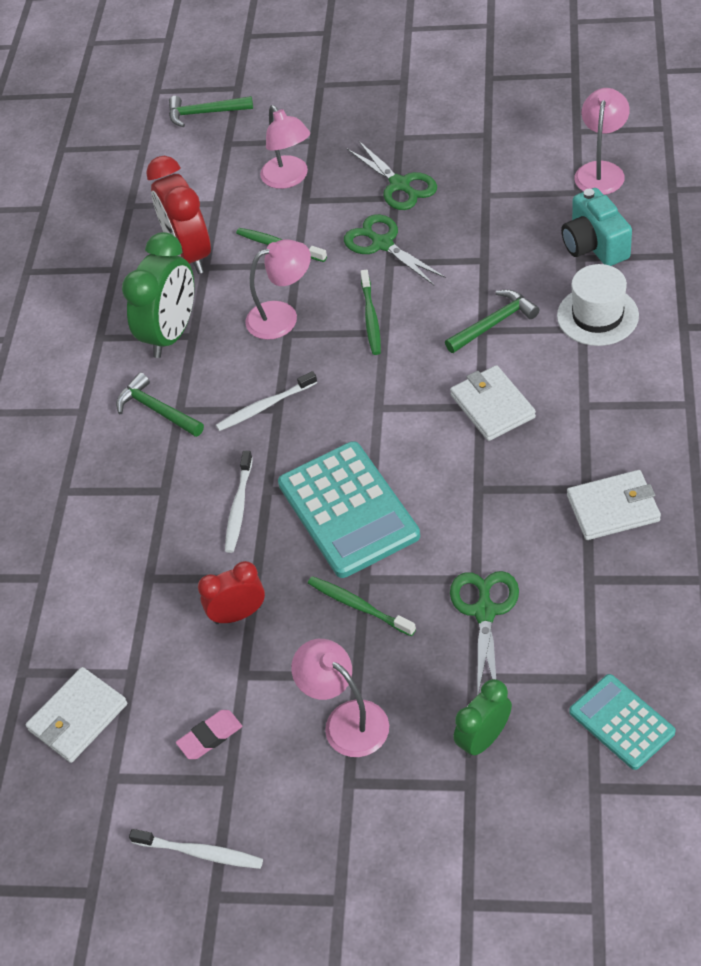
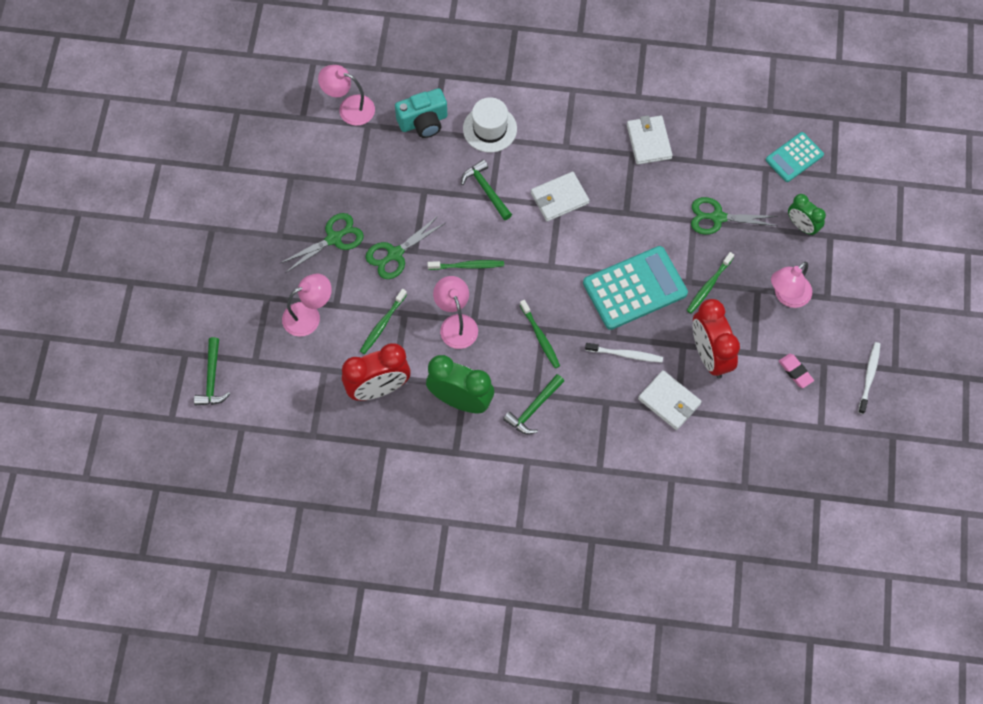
camera: 95 degrees left, 15 degrees up
(78, 717) = (779, 449): white wallet -> white wallet (669, 401)
(238, 614) = (710, 355): red clock -> red clock, size x1.68
(264, 407) = (540, 337): white toothbrush -> green toothbrush

